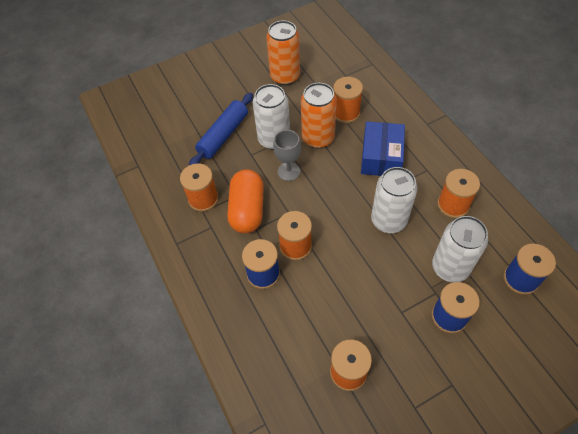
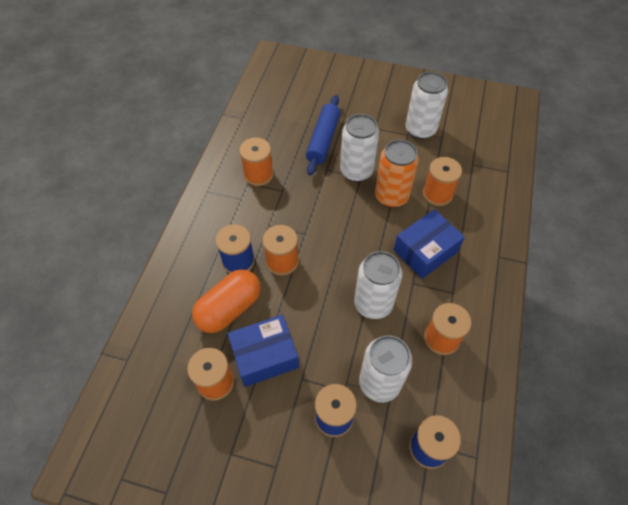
camera: 40 degrees right, 0 degrees up
(223, 135) = (323, 140): blue rolling pin -> blue rolling pin turned 60 degrees counterclockwise
(247, 210) = (279, 207): orange capsule -> orange capsule (229, 308)
(285, 76) = (420, 129): orange can -> white can
(288, 171) = (339, 203): grey goblet -> none
(360, 321) = (265, 356): none -> blue box

